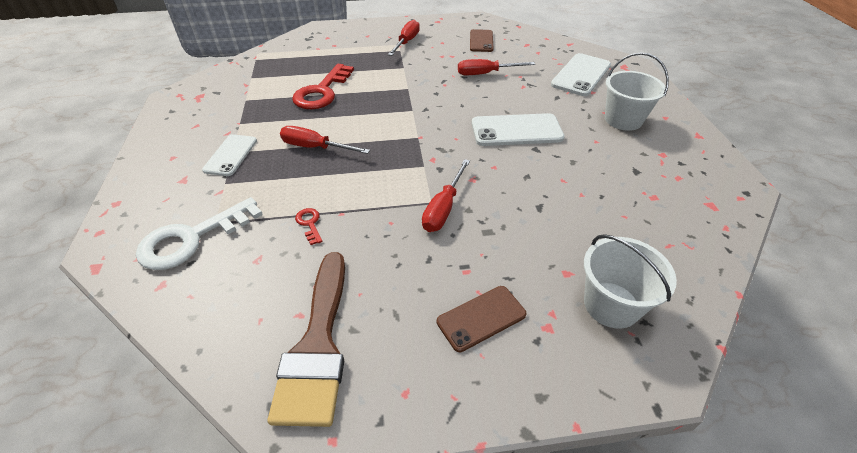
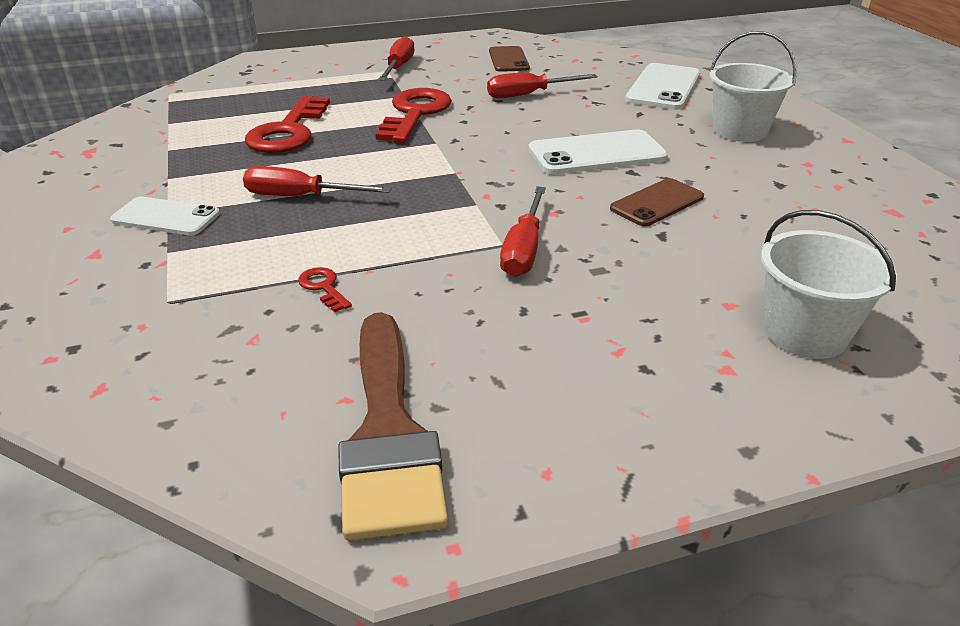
camera: 10 degrees left, 10 degrees down
(192, 238) = (134, 325): white key -> none
(230, 155) = (166, 217): white phone -> white phone turned 75 degrees counterclockwise
(406, 83) = (415, 113): none -> red key
(481, 318) = (627, 369): brown phone -> brown phone (657, 203)

